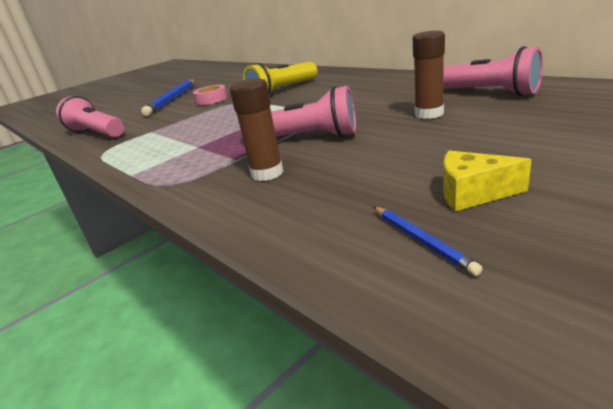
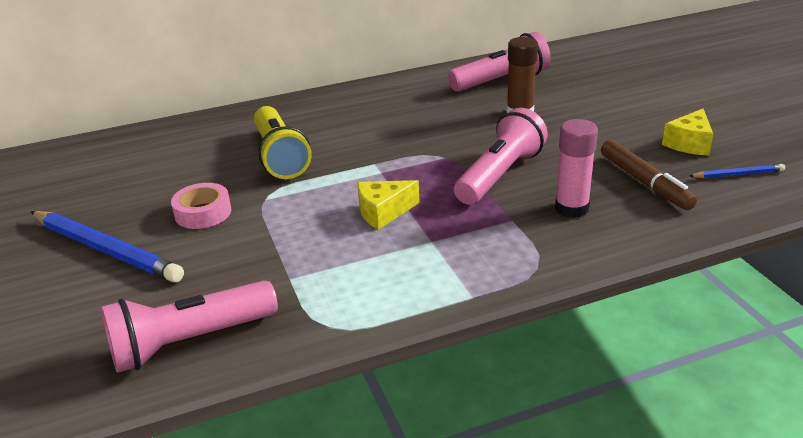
camera: 70 degrees left, 5 degrees up
(229, 127) = (383, 212): none -> yellow cheese
(267, 173) = (571, 208): brown glue stick -> pink glue stick
(343, 191) = (644, 182): none -> brown marker

